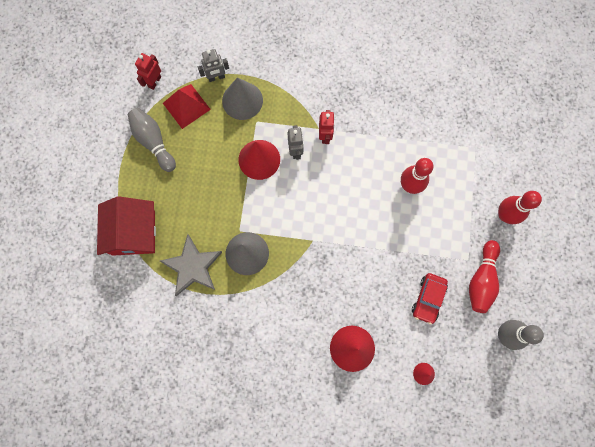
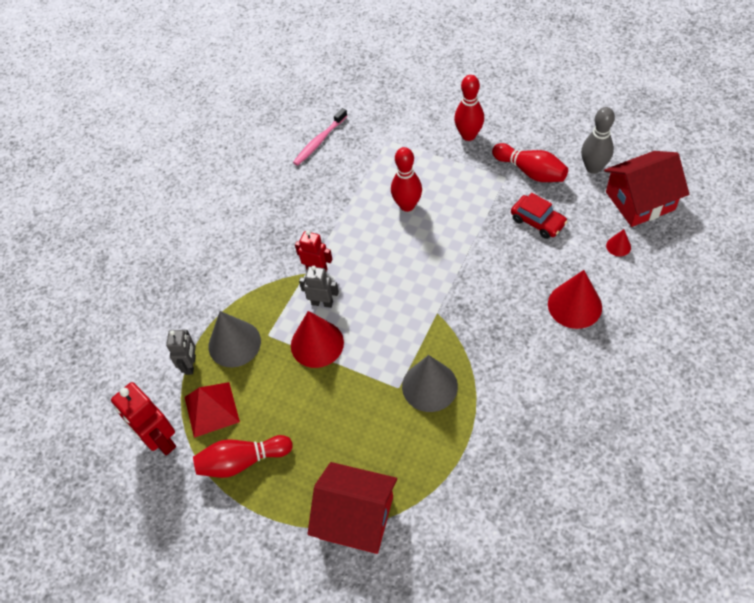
camera: 65 degrees left, 20 degrees down
(153, 142) = (242, 461): grey bowling pin -> red bowling pin
(154, 82) = (160, 440): red robot -> red robot, size x1.61
(192, 266) = (426, 453): grey star -> none
(454, 92) = (319, 141): none -> pink toothbrush
(480, 384) = (640, 201): none -> red house

